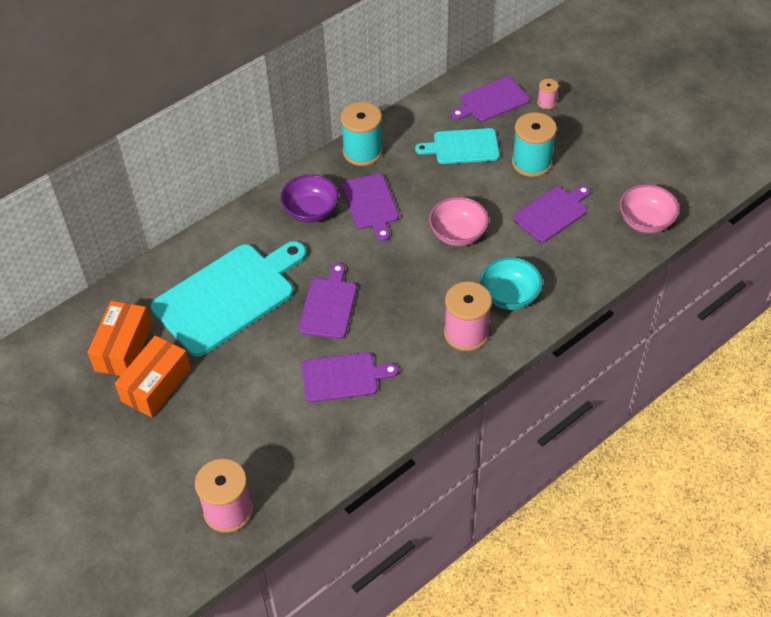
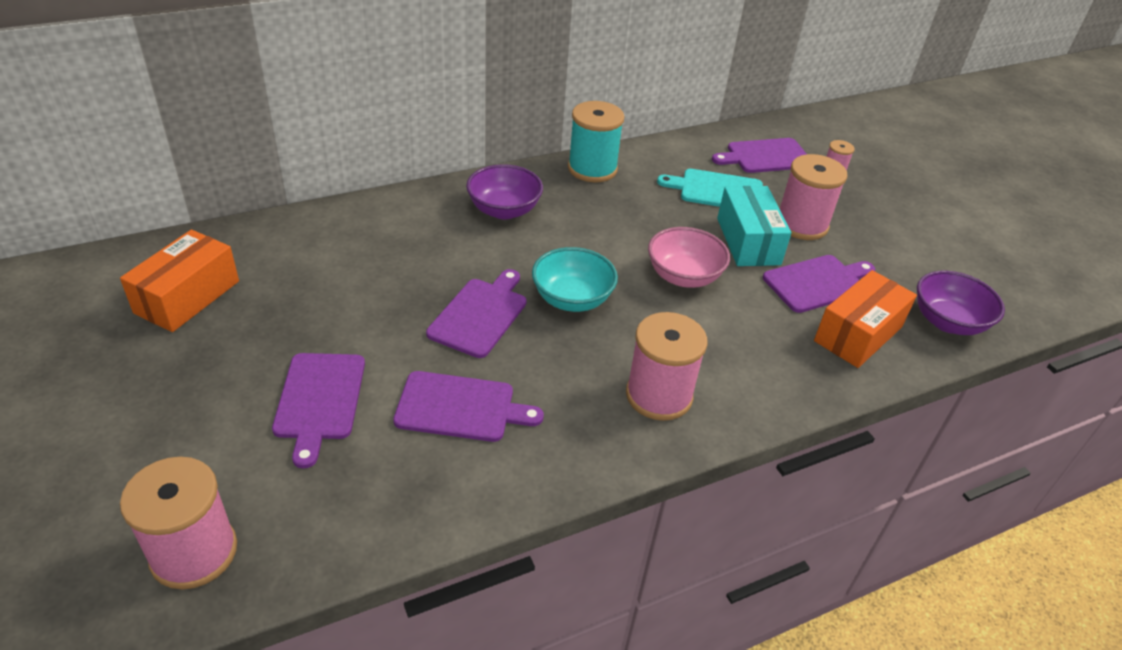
camera: 10 degrees right, 10 degrees down
(156, 385) = (200, 351): orange box -> orange box (858, 334)
(228, 296) = (355, 273): turquoise cutting board -> none
(371, 204) = (582, 220): purple cutting board -> purple cutting board (319, 400)
(496, 189) = (748, 241): none -> turquoise box
(509, 296) = (735, 364): turquoise bowl -> turquoise bowl (572, 299)
(531, 162) = (801, 224): turquoise spool -> pink spool
(645, 221) = (947, 322): pink bowl -> purple bowl

